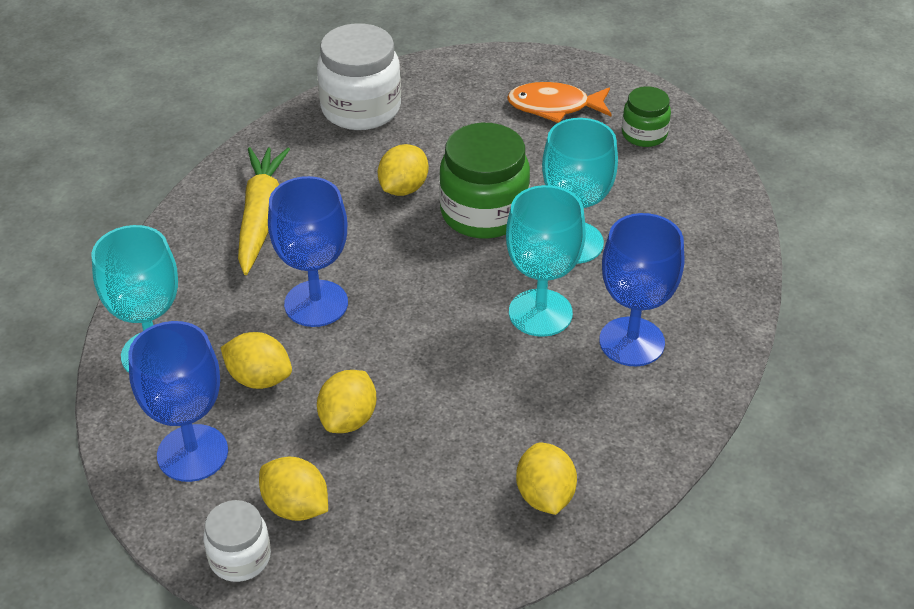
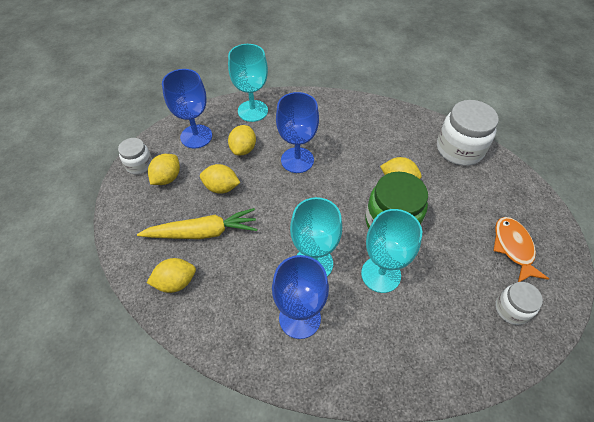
camera: 80 degrees right, 10 degrees up
(261, 216) = (354, 126): yellow carrot -> yellow carrot (203, 232)
(644, 134) = (511, 309): green jar -> white jar

